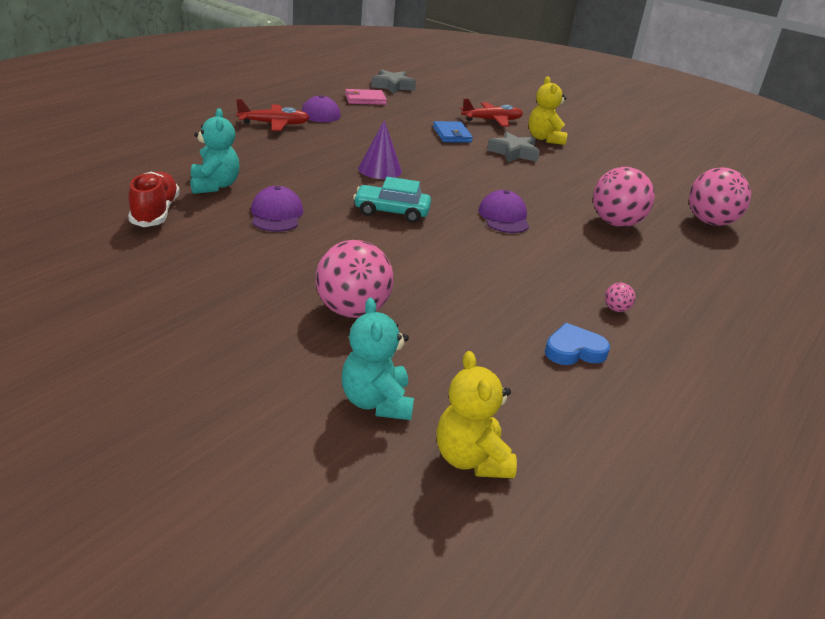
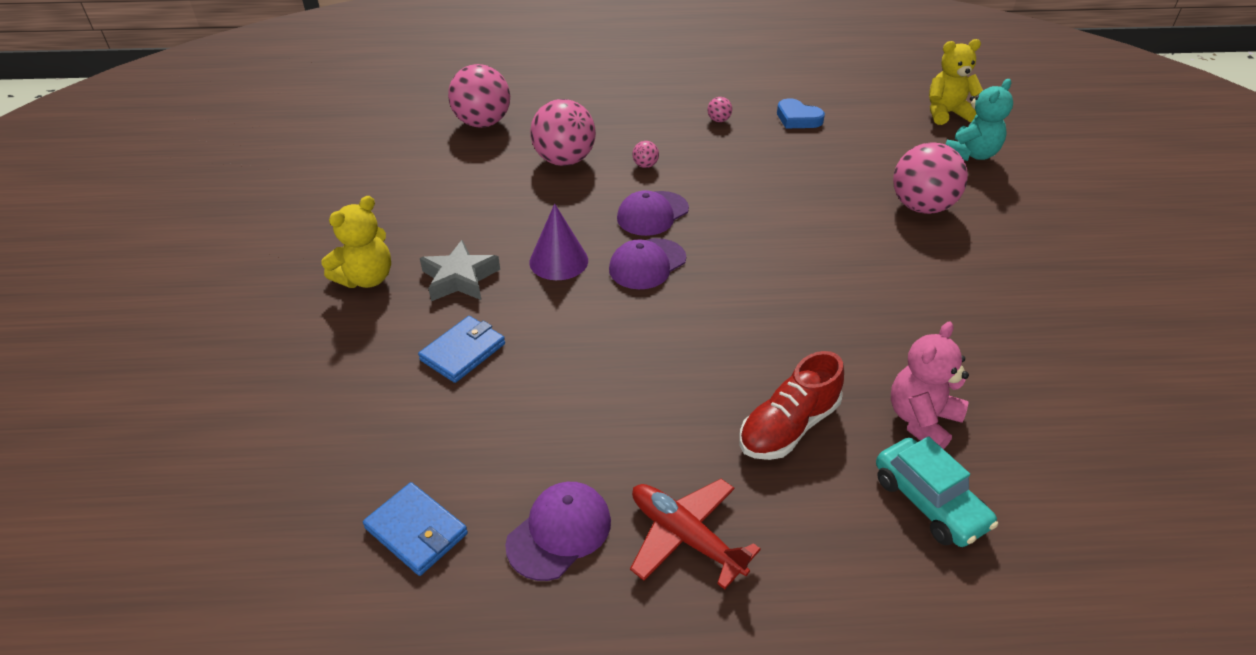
camera: 125 degrees left, 10 degrees up
(155, 212) = (1031, 407): red shoe -> red shoe (788, 427)
(214, 186) = (921, 420): turquoise teddy bear -> pink teddy bear
(276, 214) = (886, 332): purple cap -> purple cap (647, 264)
(365, 99) = (416, 531): pink wallet -> blue wallet
(380, 169) = (673, 338): purple cone -> purple cone (558, 261)
(391, 212) = (755, 273): turquoise car -> turquoise car (929, 502)
(392, 86) = (282, 554): grey star -> none
(471, 459) = (946, 113): yellow teddy bear -> yellow teddy bear turned 135 degrees counterclockwise
(492, 120) = (344, 349): red plane -> none
(573, 244) = (645, 165): none -> pink ball

